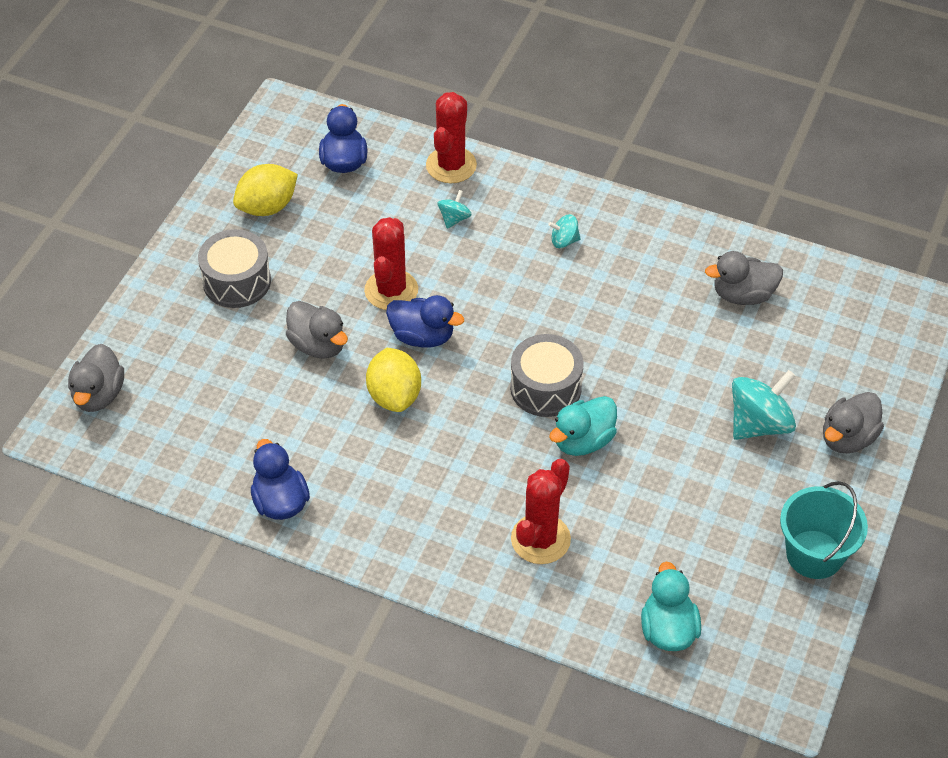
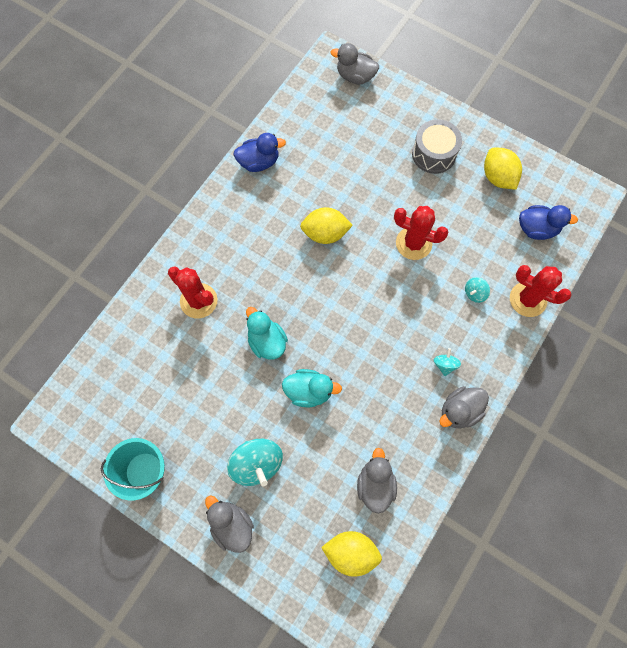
camera: 100 degrees right, 20 degrees up
(318, 345) = (373, 195): grey duck -> grey duck (459, 411)
(422, 336) = (371, 257): blue duck -> none
(454, 219) = (474, 293): turquoise spinning top -> turquoise spinning top turned 105 degrees clockwise
(545, 388) = (314, 326): grey drum -> none
(668, 629) = (116, 362): turquoise duck -> turquoise duck (309, 391)
(833, 309) = (351, 552): none -> yellow lemon

